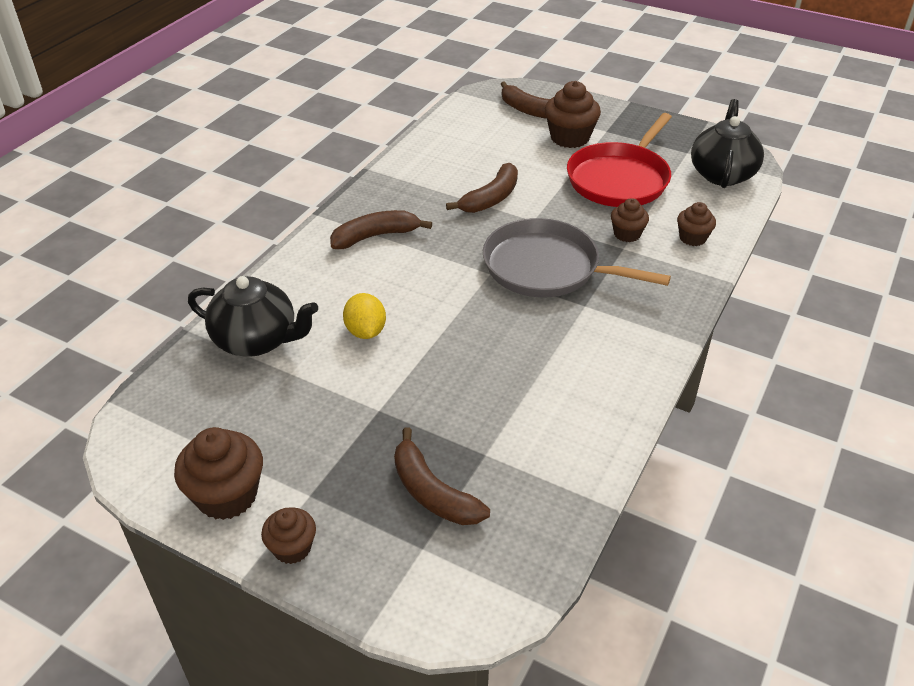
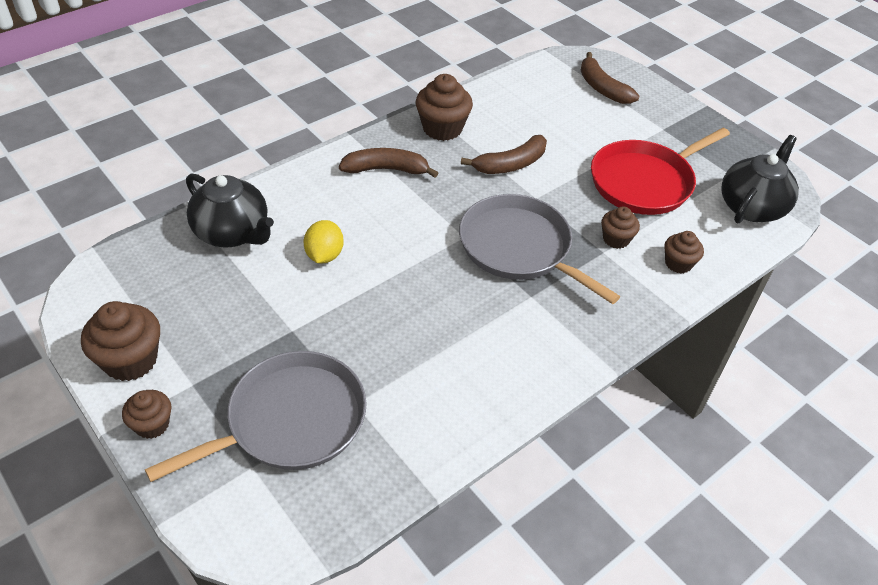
camera: 20 degrees right, 5 degrees up
(432, 492) = (290, 421): brown banana -> grey pan
(569, 138) = (622, 126): brown cupcake -> brown cupcake (442, 128)

